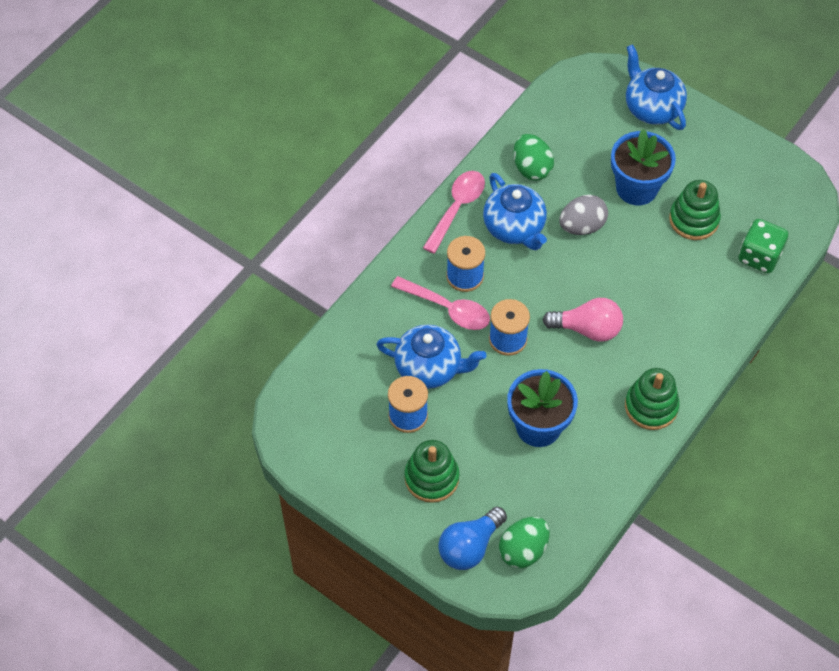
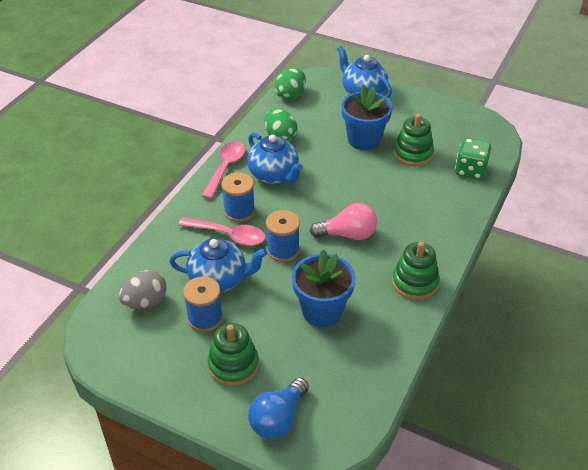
camera: 10 degrees left, 15 degrees down
(523, 550) = (329, 414): green egg -> green egg (290, 95)
(582, 226) = (327, 168): grey egg -> grey egg (145, 302)

